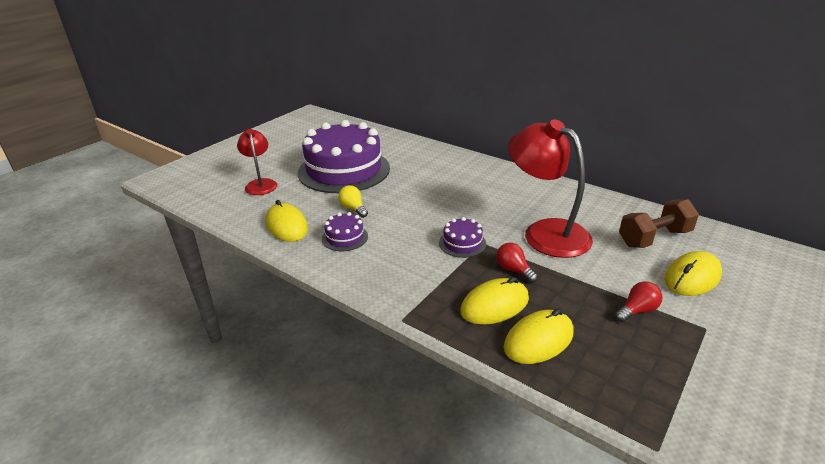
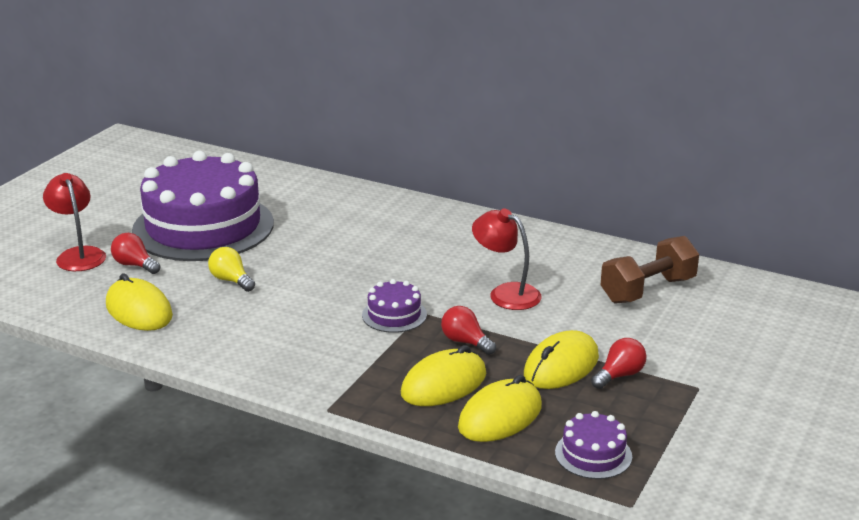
camera: 10 degrees left, 5 degrees down
(293, 193) = (135, 265): none -> red light bulb
(345, 237) = (228, 319): purple cake -> purple cake (593, 454)
(545, 232) = (506, 293): red lamp -> red lamp, size x0.58
(692, 277) = (689, 333): yellow mouse -> yellow mouse (561, 366)

